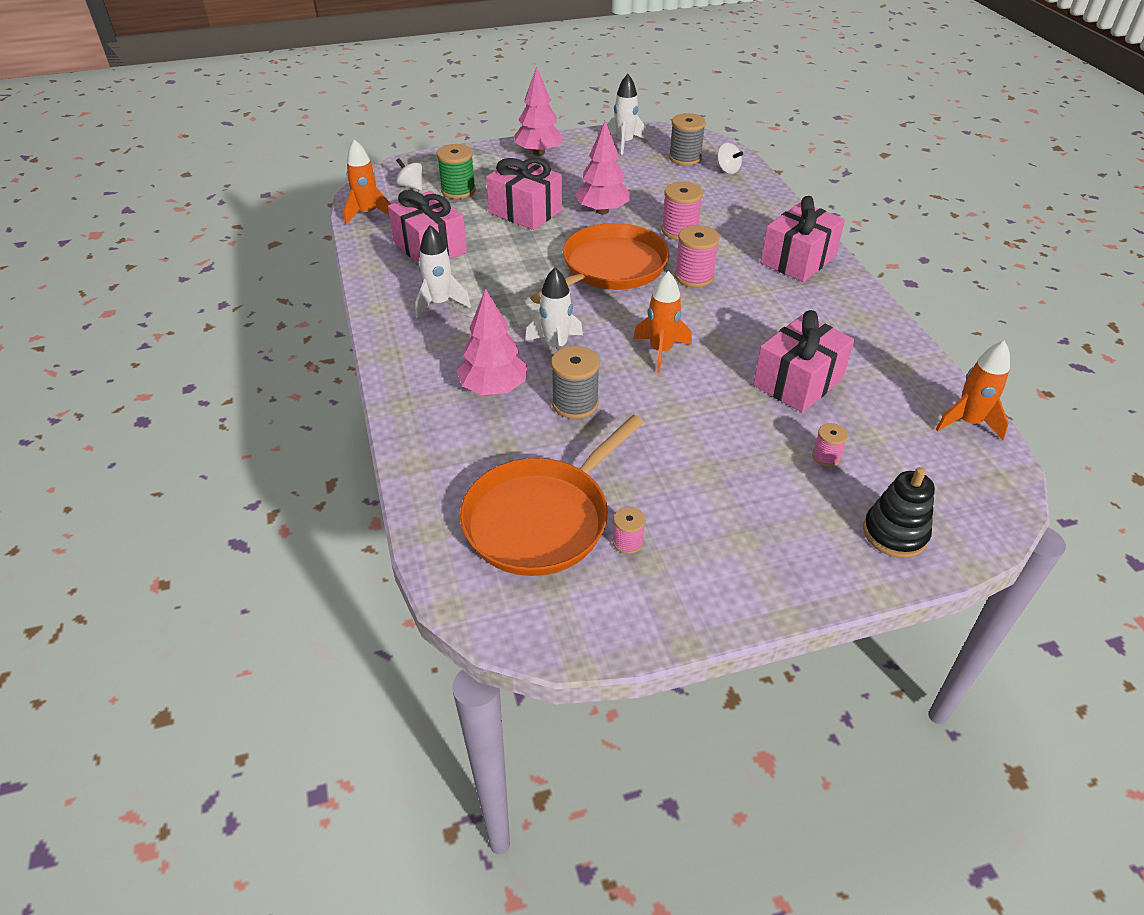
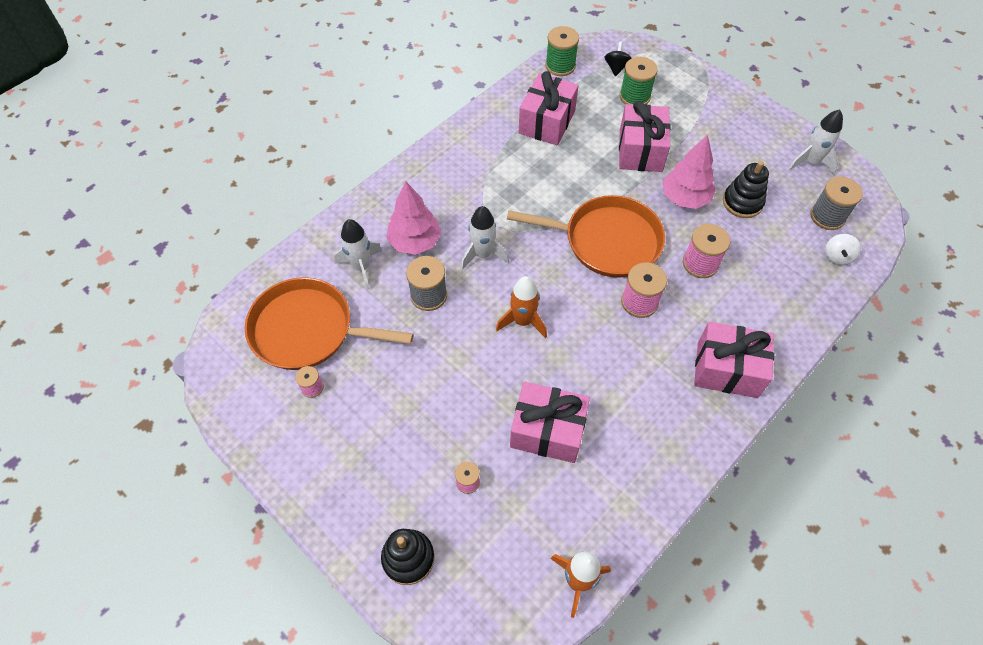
camera: 60 degrees right, 15 degrees up
(368, 214) = (560, 66): orange rocket -> green spool
(411, 186) = (616, 68): white spinning top -> black spinning top
(440, 303) = (485, 164): white rocket -> white rocket (361, 267)
(539, 153) = (737, 115): pink tree -> none
(634, 187) = (742, 202): none -> black stacking toy

